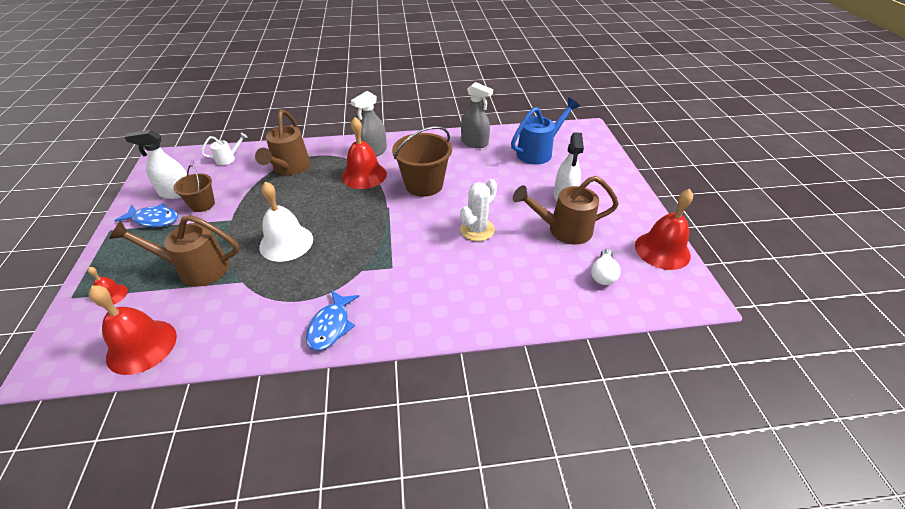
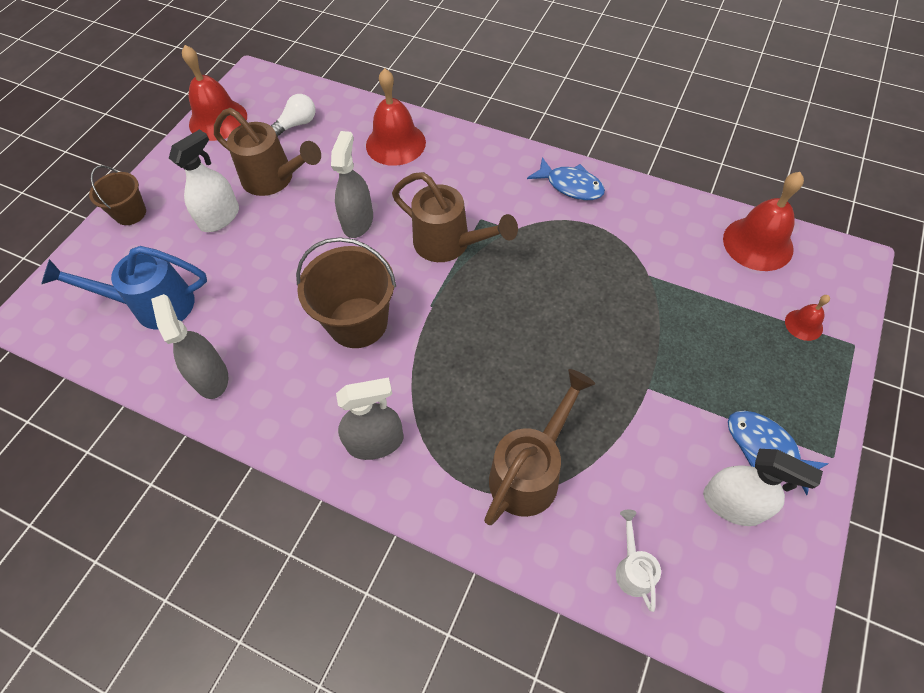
camera: 145 degrees left, 15 degrees up
(196, 269) = (701, 318): brown watering can -> brown watering can (449, 244)
(202, 204) = (689, 447): brown bucket -> brown bucket (130, 213)
(228, 159) = (633, 569): white watering can -> white watering can turned 75 degrees clockwise
(286, 242) = (583, 308): white bell -> none
(331, 326) = (570, 185): blue fish -> blue fish turned 75 degrees clockwise
(364, 175) = (424, 388): red bell -> red bell (395, 143)
(477, 230) = (357, 221): white cactus -> grey spray bottle

